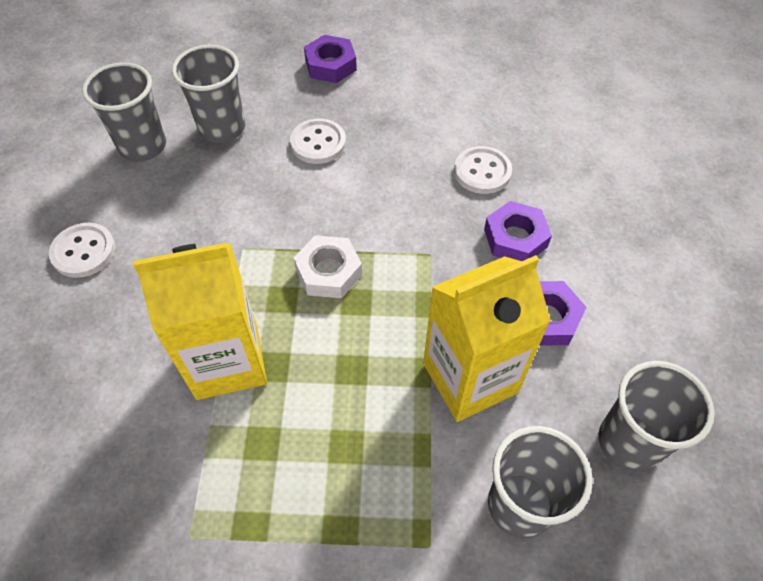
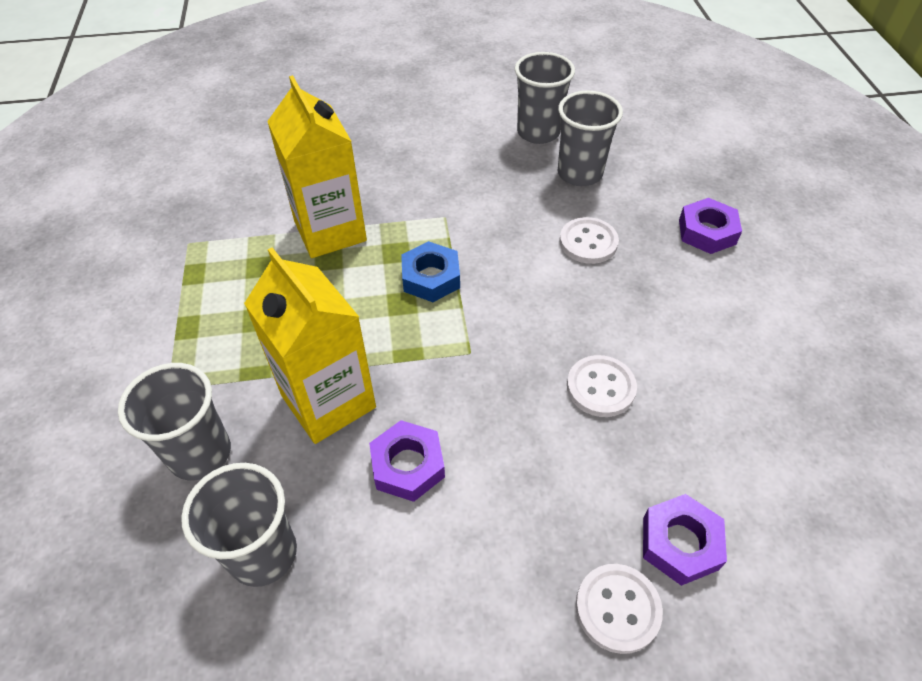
camera: 80 degrees right, 5 degrees down
(83, 251) = (419, 130): white button -> white button (617, 608)
(328, 272) = (431, 277): white nut -> blue nut
(515, 238) = (511, 428): purple nut -> purple nut (680, 543)

